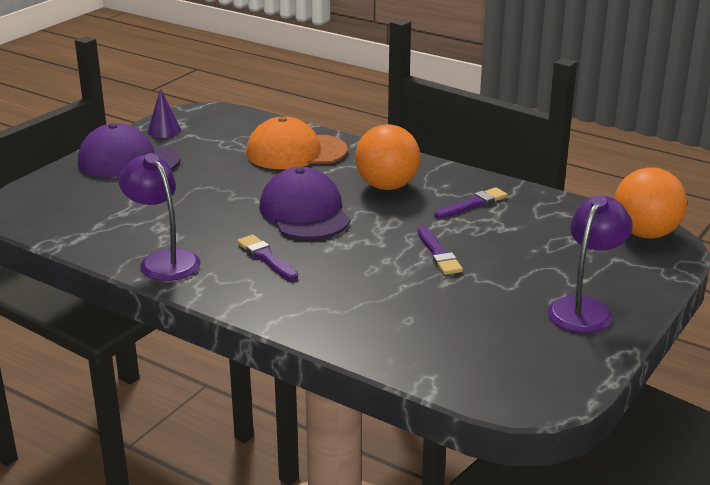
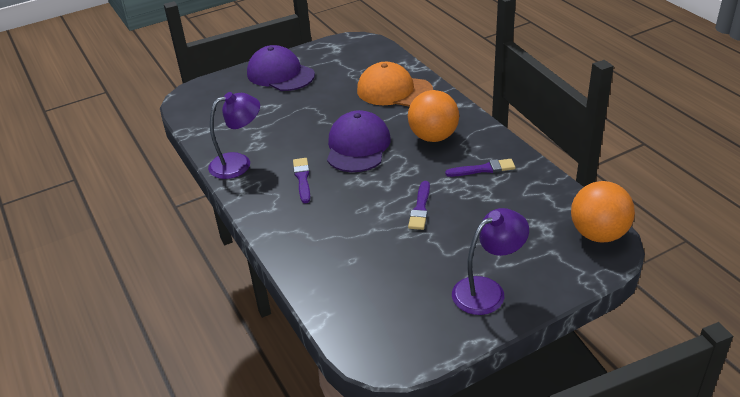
camera: 30 degrees right, 10 degrees up
(163, 260) = (238, 163): purple lamp -> purple lamp turned 75 degrees clockwise
(164, 130) = (322, 53): purple cone -> none

